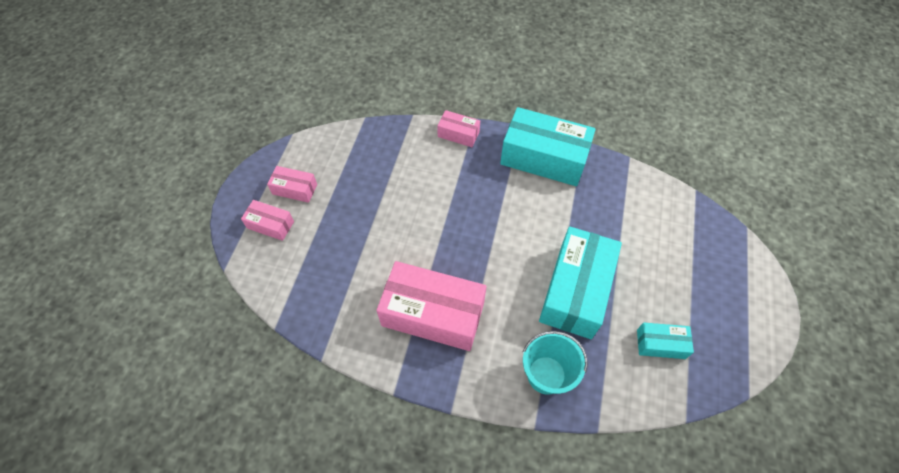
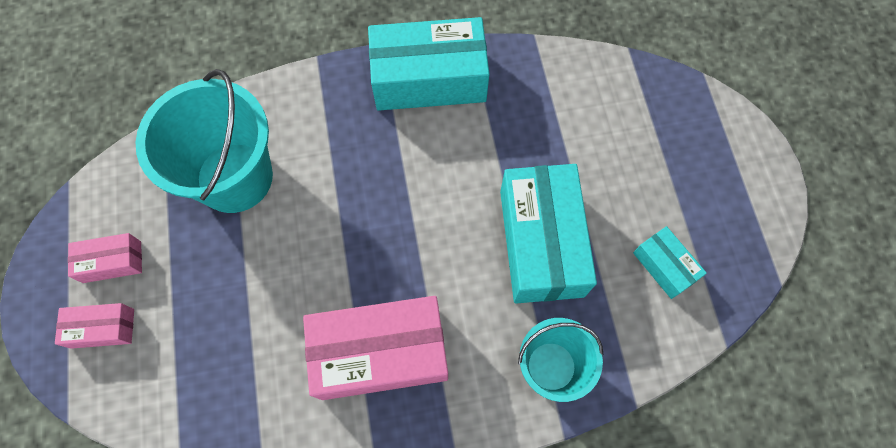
camera: 25 degrees left, 10 degrees up
(391, 170) = (235, 177): none -> turquoise bucket
(458, 134) = (303, 89): pink box -> none
(660, 344) = (664, 266): turquoise box -> turquoise box turned 75 degrees clockwise

